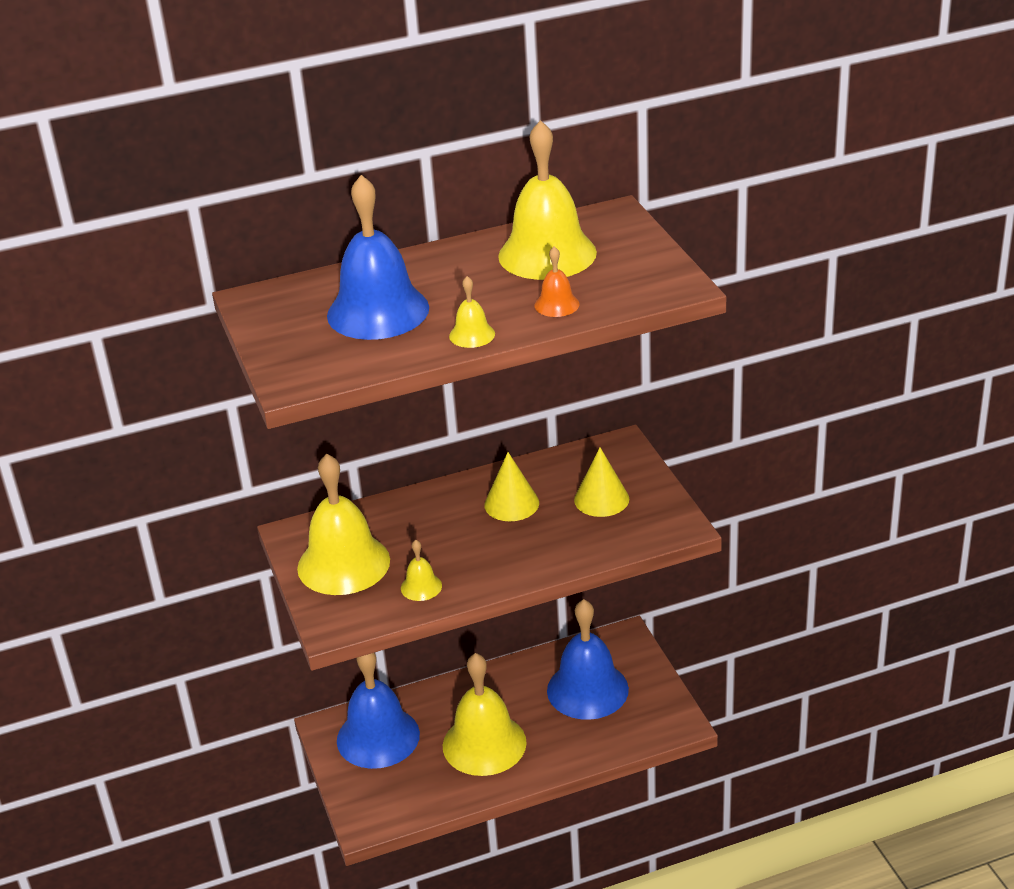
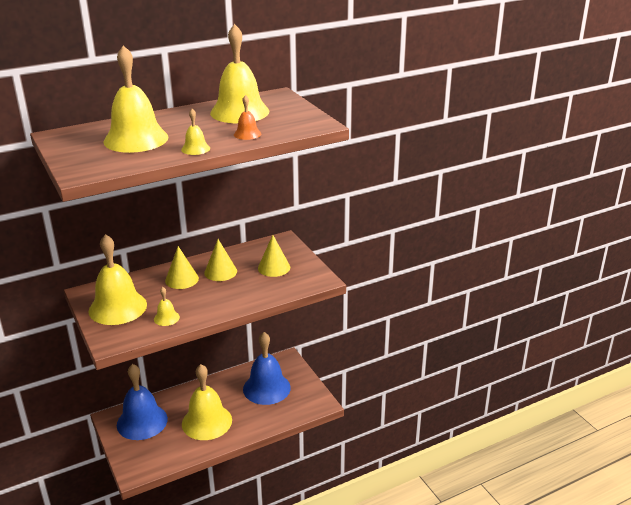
camera: 10 degrees left, 5 degrees down
(378, 311) = (136, 139): blue bell -> yellow bell
(447, 515) = (182, 279): none -> yellow cone

